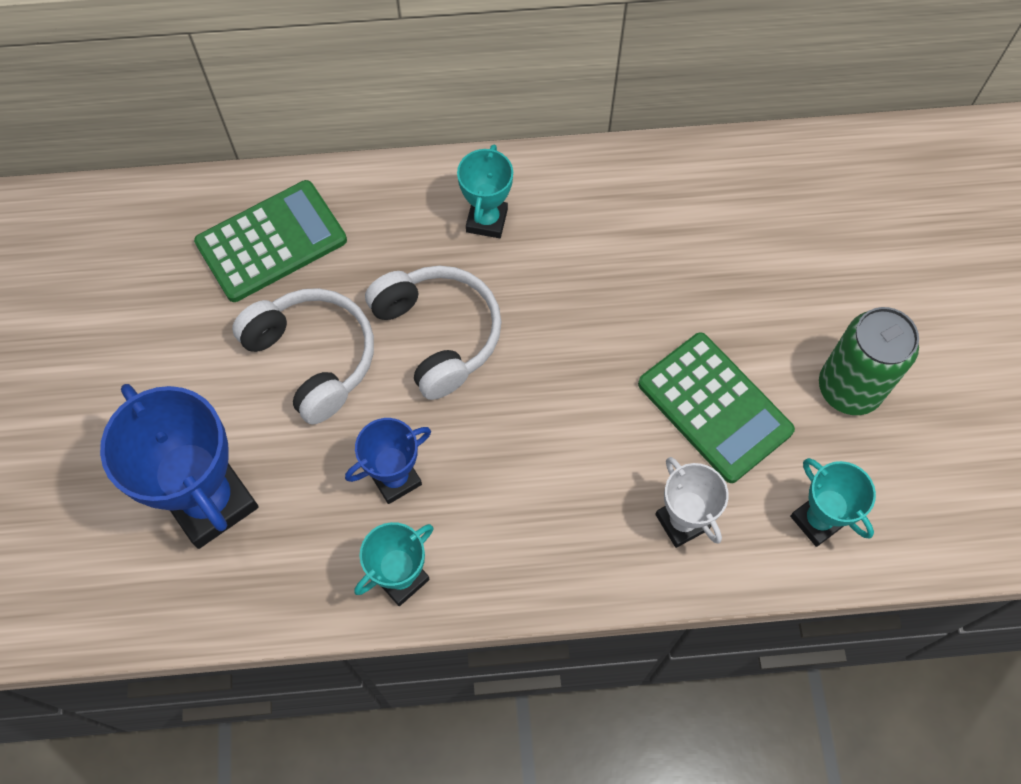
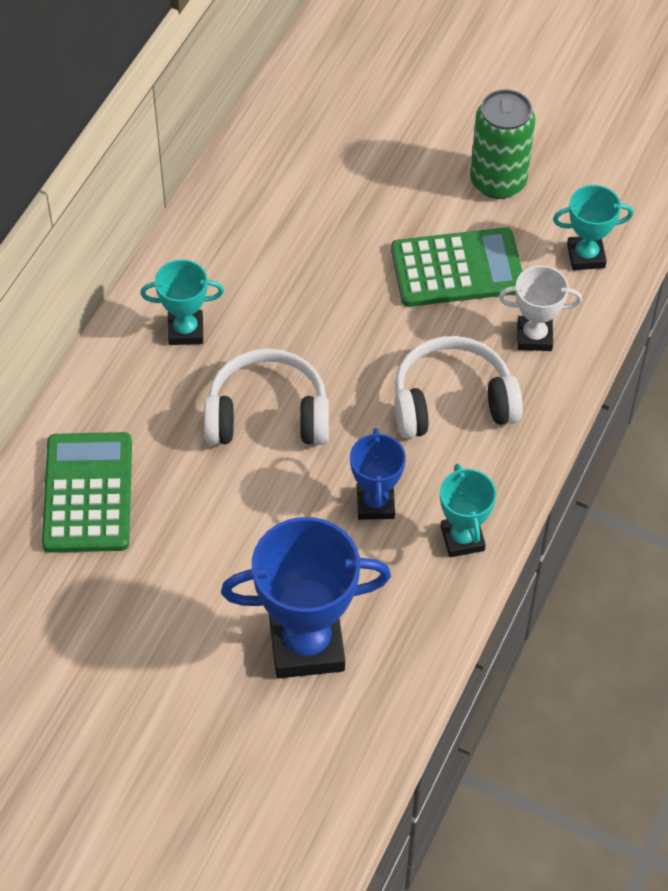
camera: 60 degrees left, 10 degrees down
(313, 358) = (225, 512): white headphones -> white headphones (452, 401)
(487, 220) = (185, 330): turquoise trophy -> turquoise trophy turned 45 degrees counterclockwise

